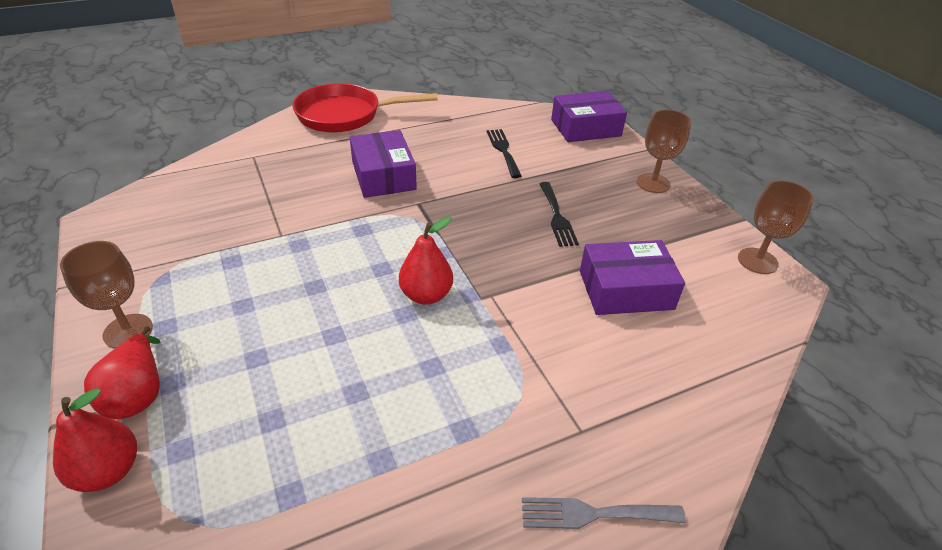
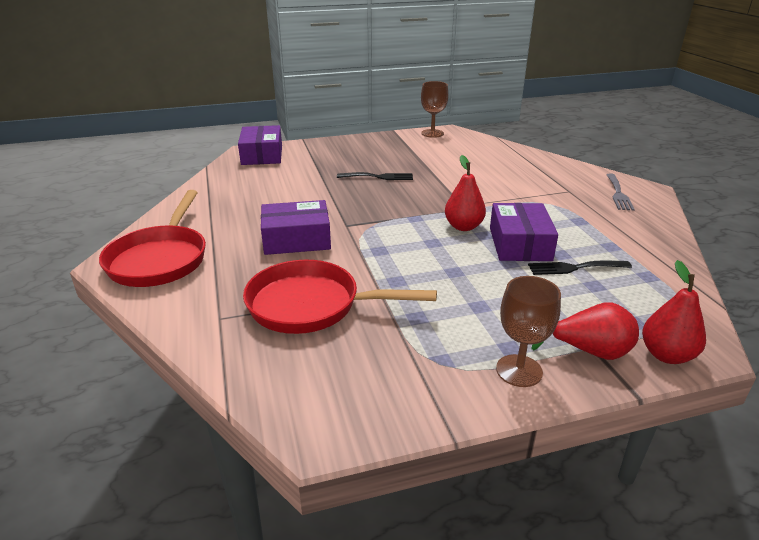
camera: 80 degrees left, 10 degrees down
(263, 197) = (311, 305): none -> red pan
(503, 150) = (280, 186): black fork -> black fork (574, 268)
(625, 290) = (457, 167): purple box -> purple box (519, 244)
(653, 183) = (347, 145): brown goblet -> none

